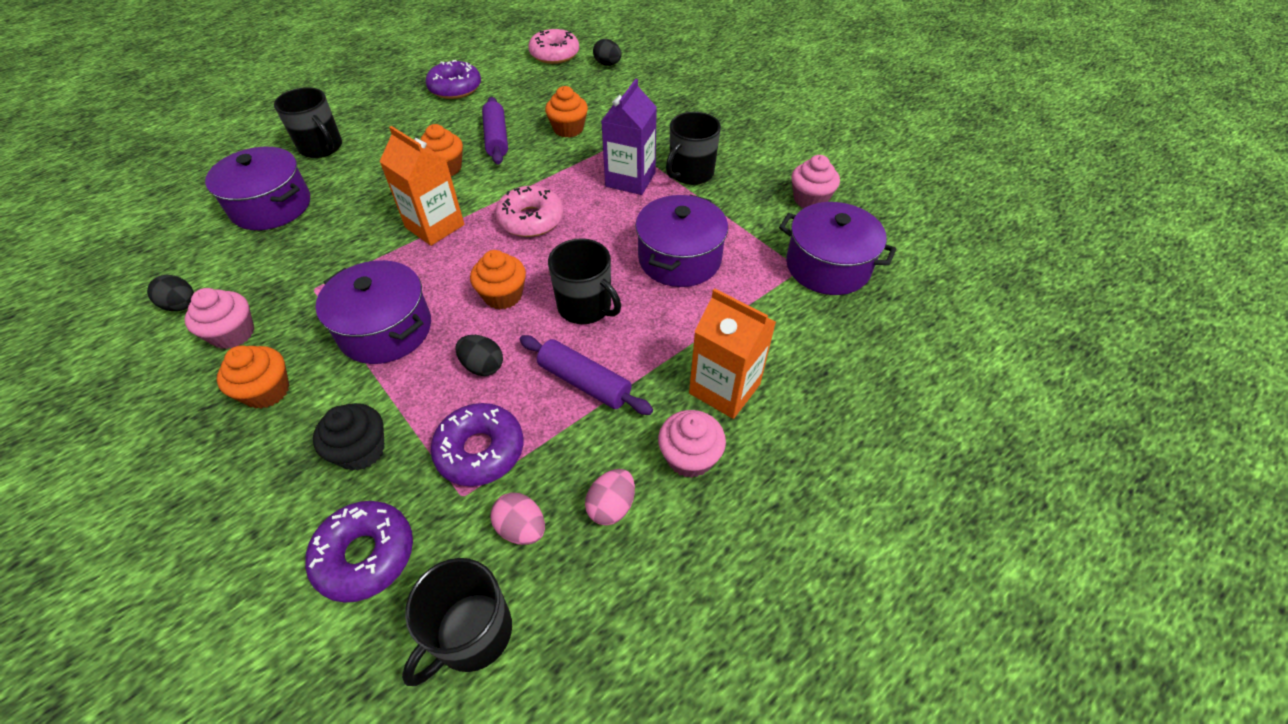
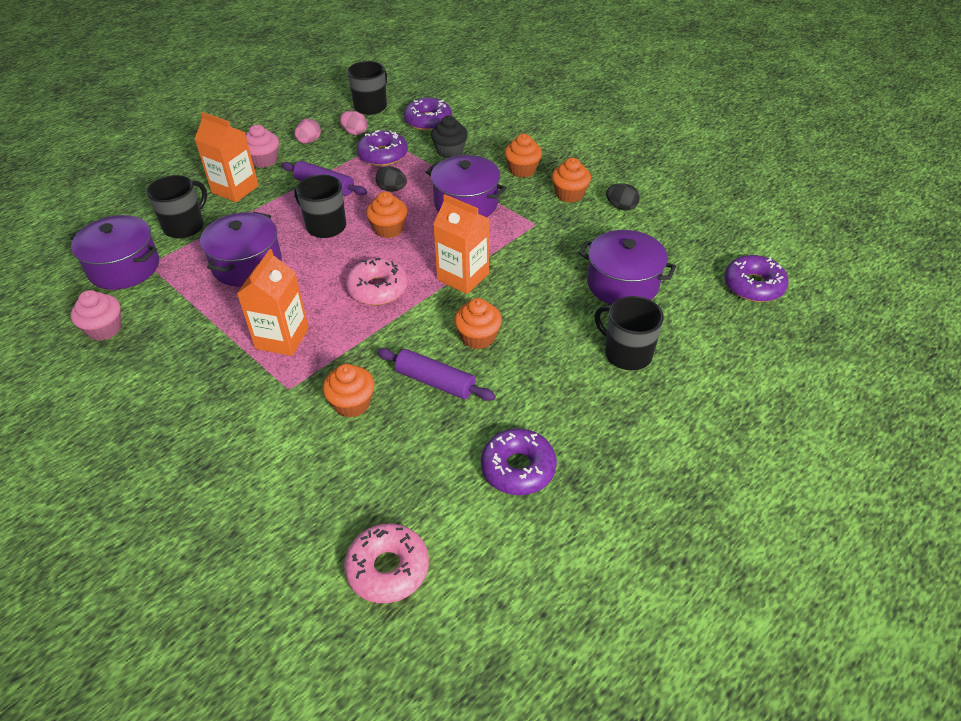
camera: 175 degrees right, 5 degrees down
(142, 195) = (753, 286): none -> purple donut
(233, 333) = (569, 194): pink cupcake -> orange cupcake
(496, 138) = (435, 382): purple rolling pin -> purple rolling pin turned 45 degrees counterclockwise
(607, 64) = (300, 547): black egg -> none
(630, 179) = (282, 338): purple carton -> orange carton
(690, 173) = (217, 351): black mug -> black mug (185, 226)

